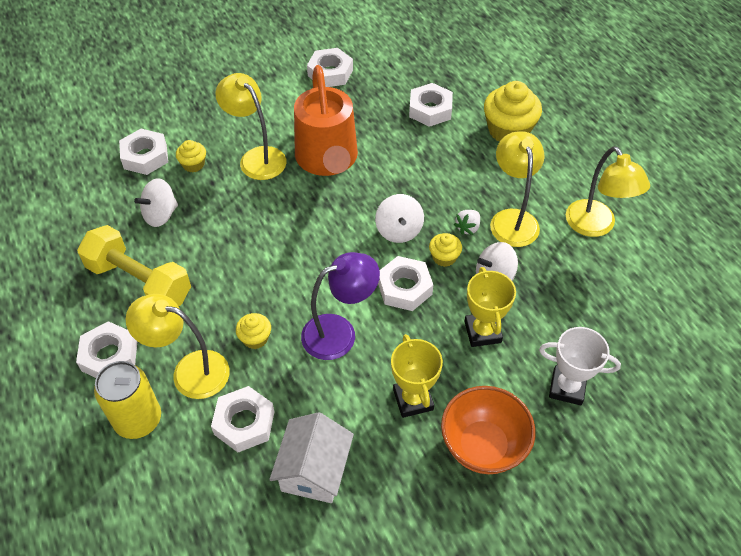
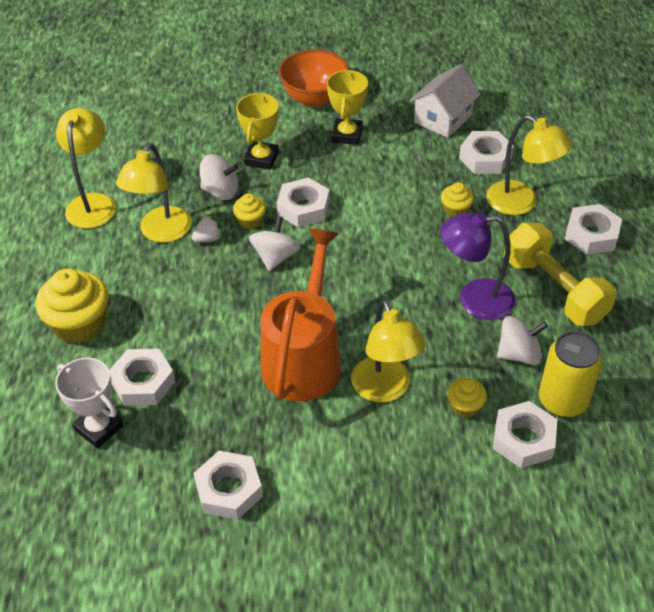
camera: 155 degrees left, 5 degrees down
(138, 419) = (571, 183): yellow can -> yellow can (562, 400)
(339, 332) = (380, 192): purple lamp -> purple lamp (474, 299)
(567, 387) = (228, 109): white trophy -> white trophy (99, 428)

